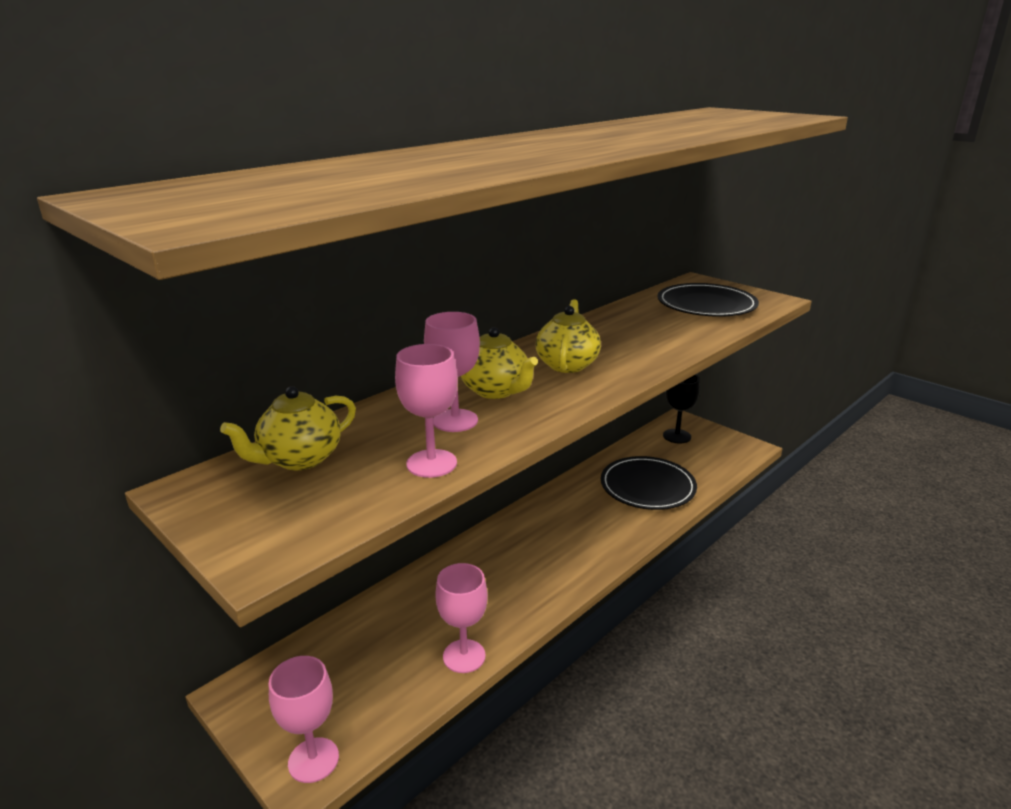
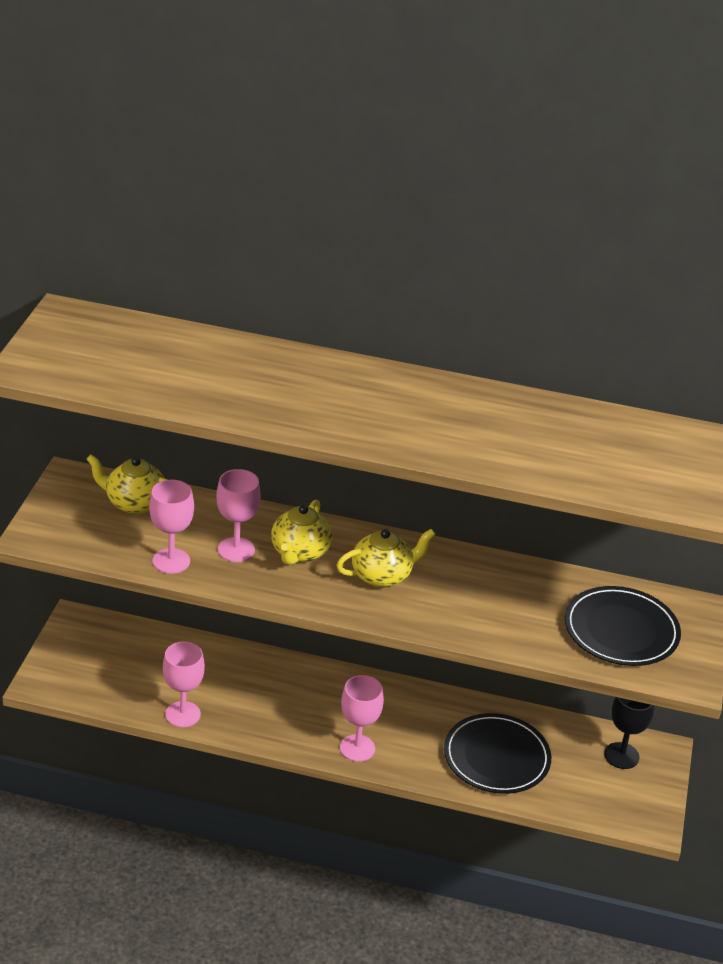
camera: 55 degrees right, 10 degrees up
(313, 760) = (53, 681): pink goblet -> pink goblet (357, 748)

